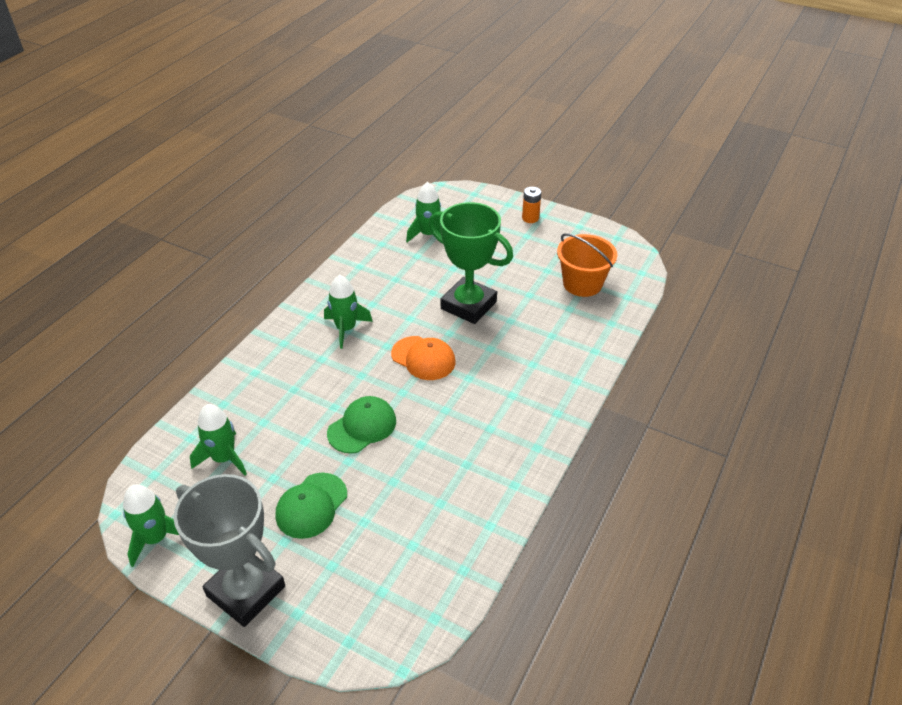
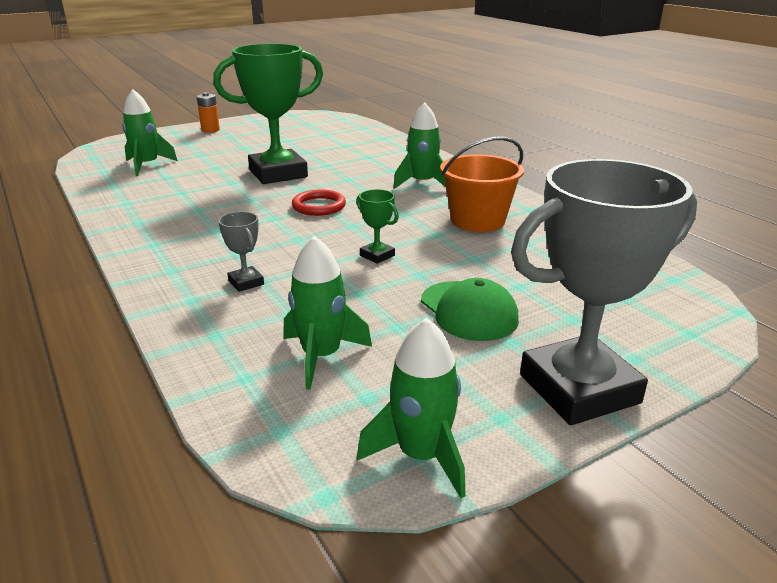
camera: 60 degrees left, 15 degrees down
(287, 383) = (246, 282): none -> grey trophy
(346, 329) = (212, 230): green rocket -> green rocket (422, 183)
(362, 427) = (377, 255): green cap -> green trophy
(423, 358) = (319, 206): orange cap -> red ring
(582, 284) = (323, 135): orange bucket -> orange bucket (477, 220)

